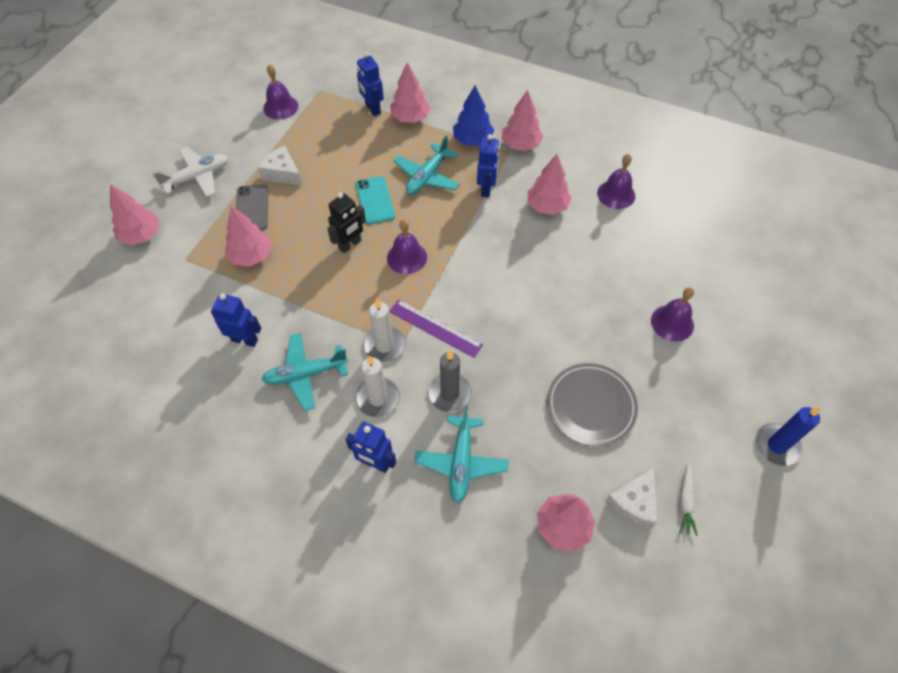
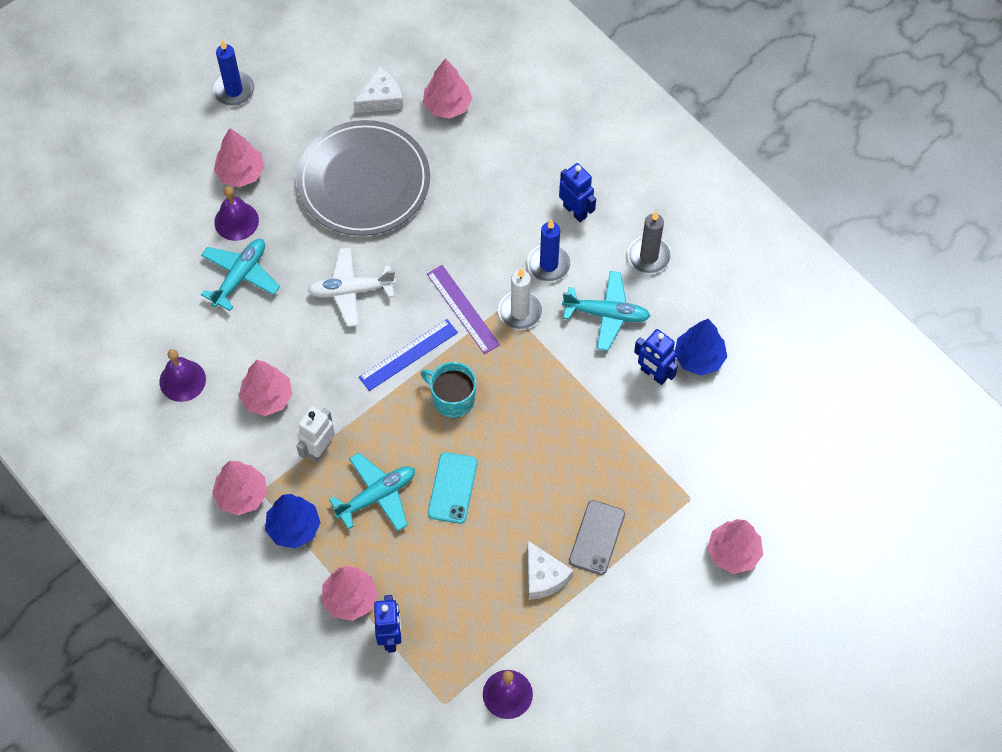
camera: 155 degrees left, 5 degrees up
(197, 177) = (648, 615): white plane -> white plane (351, 290)
(207, 369) = (699, 358): none -> blue tree
(251, 256) = (617, 471): pink tree -> pink tree (241, 173)
(350, 245) = (505, 440): black robot -> none
(378, 398) = (549, 264): white candle -> blue candle
(407, 257) = (452, 399): purple bell -> turquoise mug
(449, 393) = (482, 242): grey candle -> grey candle (649, 256)
(460, 275) = (408, 354): none -> blue ruler
(461, 462) = (502, 182): turquoise plane -> turquoise plane (240, 276)
(486, 189) = (319, 449): blue robot -> white robot
(591, 406) = (364, 181): grey plate -> grey plate, size x1.53
(685, 502) = (340, 83): white carrot -> none

